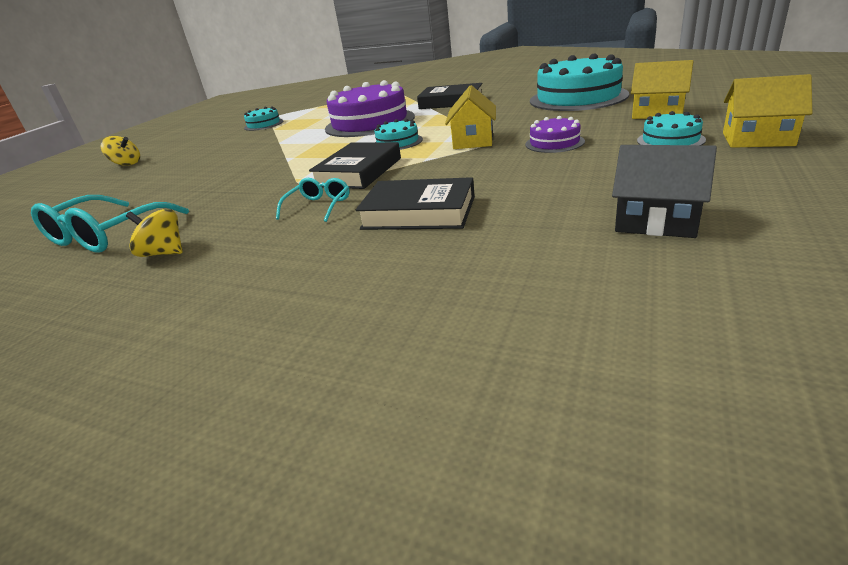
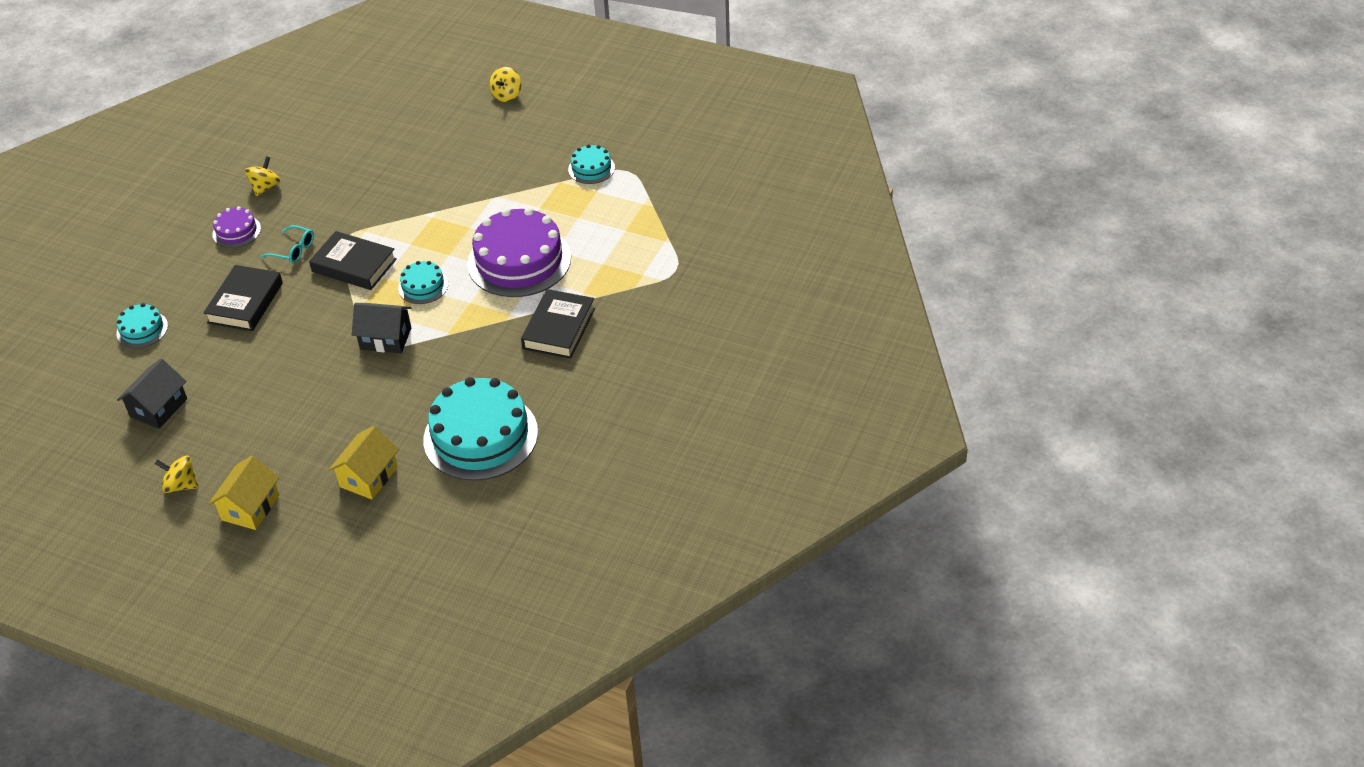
camera: 90 degrees right, 15 degrees up
(106, 235) = (318, 147): turquoise glasses -> none
(473, 140) = (386, 338): yellow house -> black house
(554, 143) = (336, 390): purple cake -> purple cake (236, 231)
(670, 140) = (287, 459): turquoise cake -> turquoise cake (142, 329)
(777, 175) = (181, 485): none -> yellow spinning top

